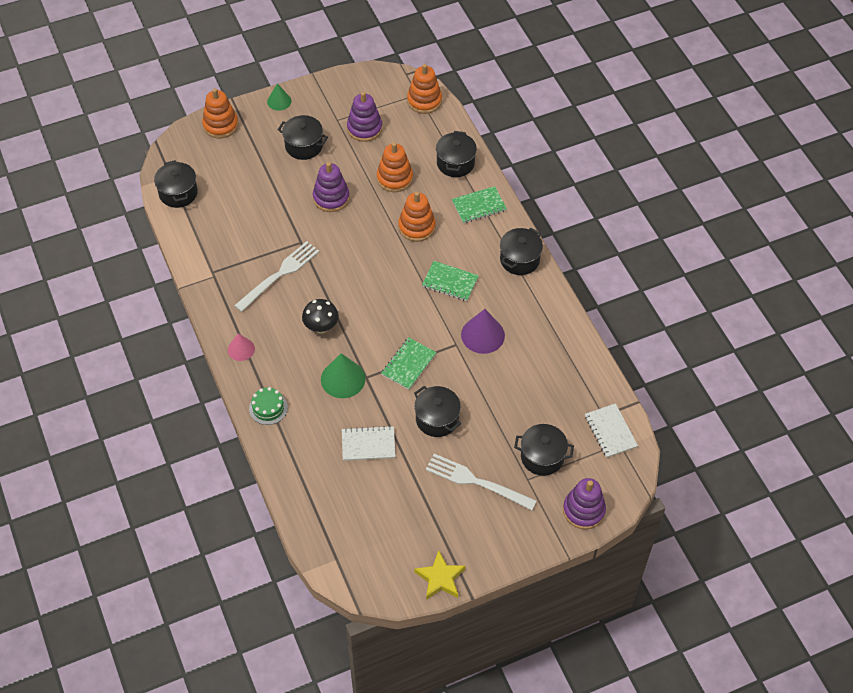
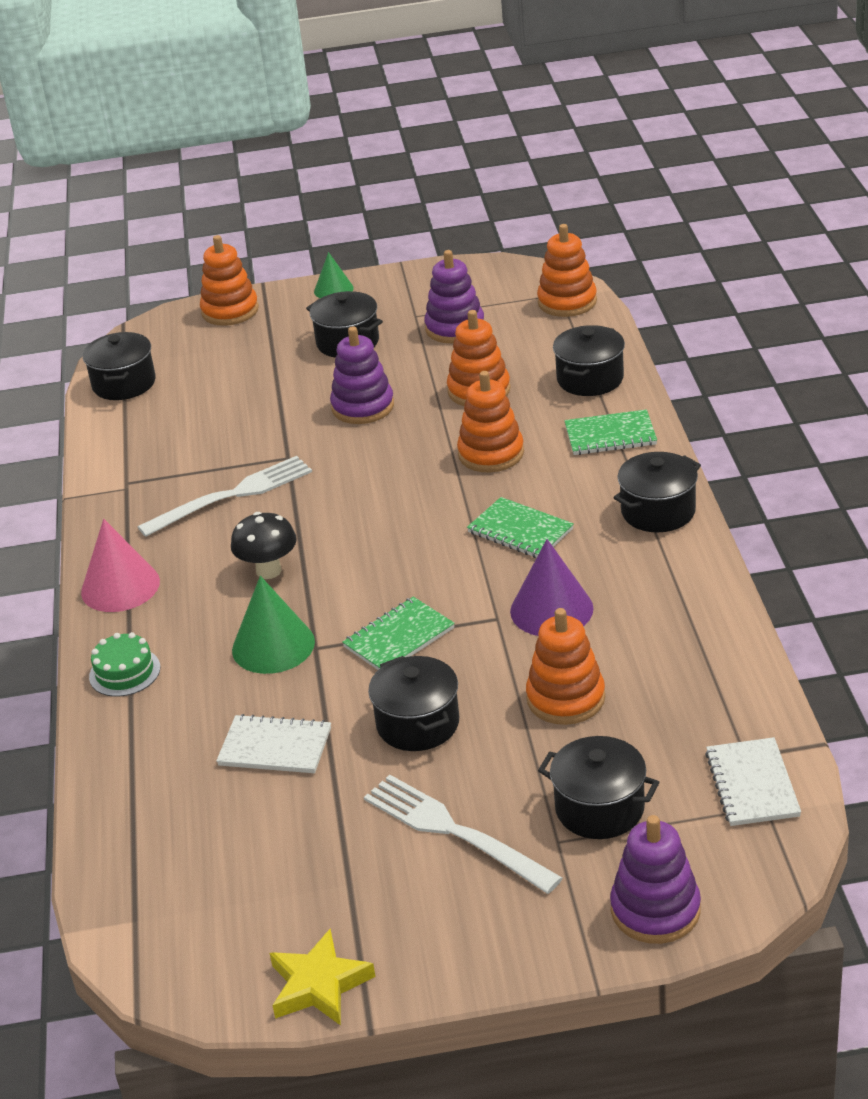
camera: 20 degrees right, 20 degrees down
(241, 349) = (120, 586): pink cone -> pink cone, size x1.62
(506, 392) = (566, 698): none -> orange stacking toy

